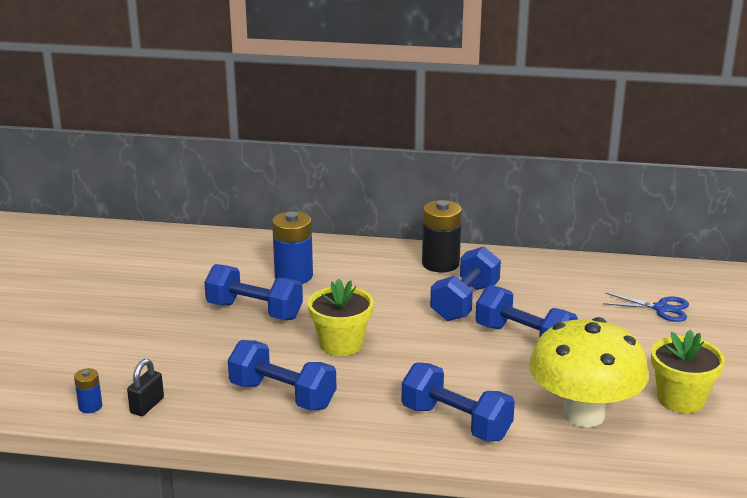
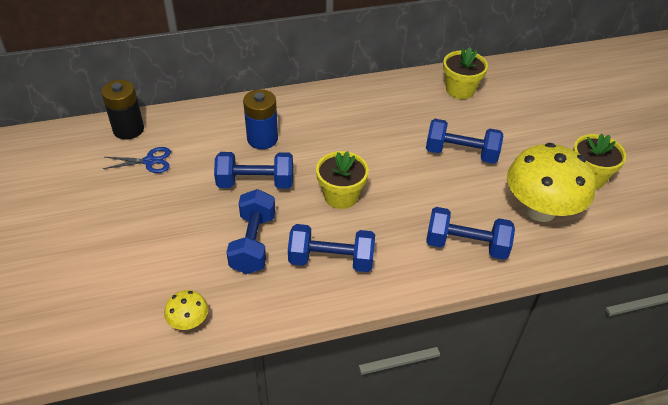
camera: 25 degrees left, 20 degrees up
(90, 406) = (189, 322): blue battery -> yellow mushroom
(147, 406) = (234, 305): black padlock -> none
(440, 264) = (361, 98): black battery -> black battery (128, 129)
(465, 302) = (401, 130): blue dumbbell -> blue dumbbell (253, 243)
(575, 280) = (460, 90): none -> yellow flower pot
(661, 308) = (528, 101): blue scissors -> blue scissors (149, 161)

